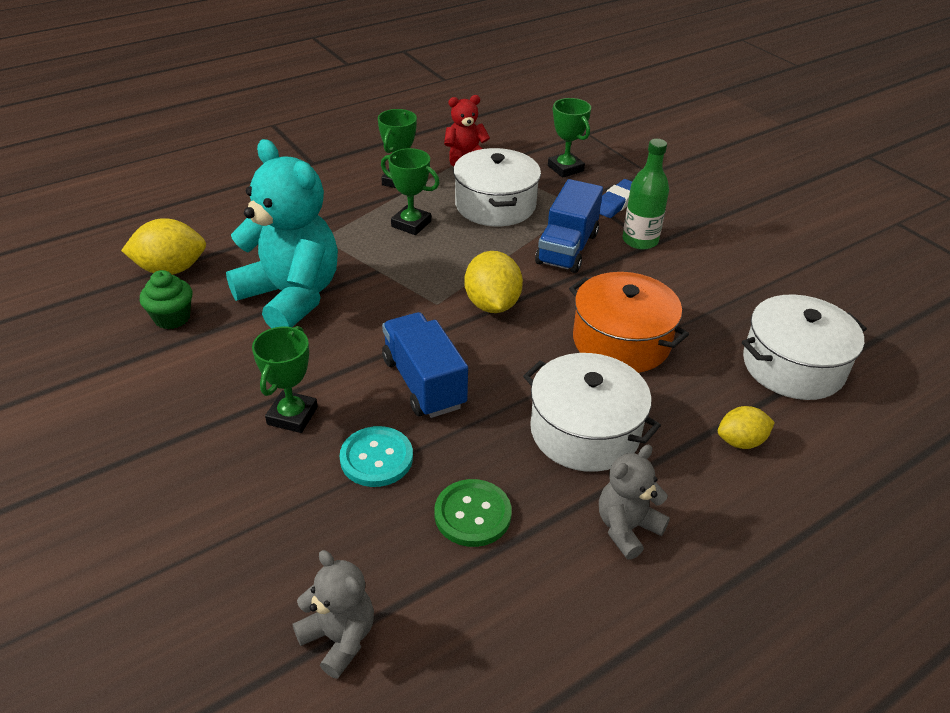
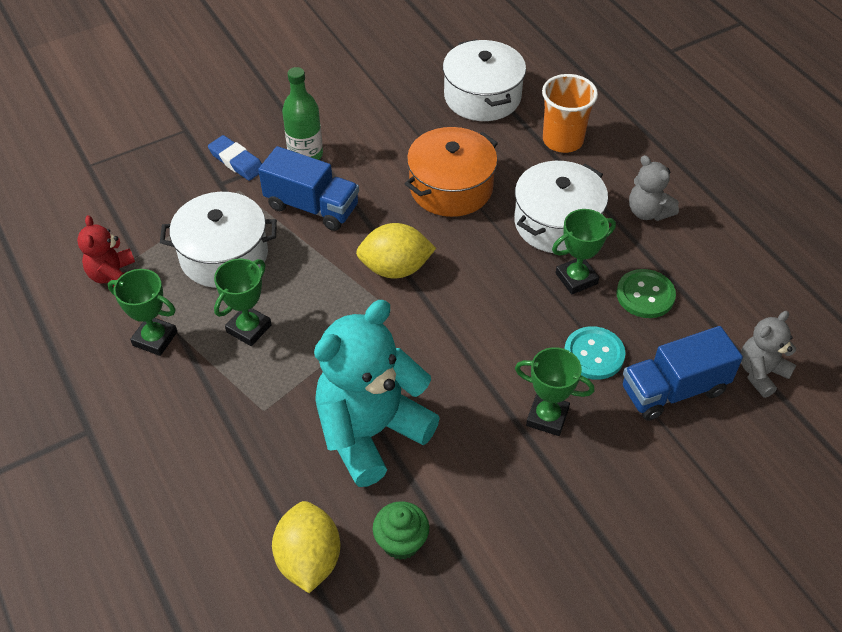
camera: 85 degrees left, 10 degrees up
(424, 383) = (503, 321): blue truck -> blue truck (673, 390)
(565, 168) = (161, 192): green trophy -> green trophy (576, 278)
(740, 441) = (563, 140): yellow lemon -> orange cup

